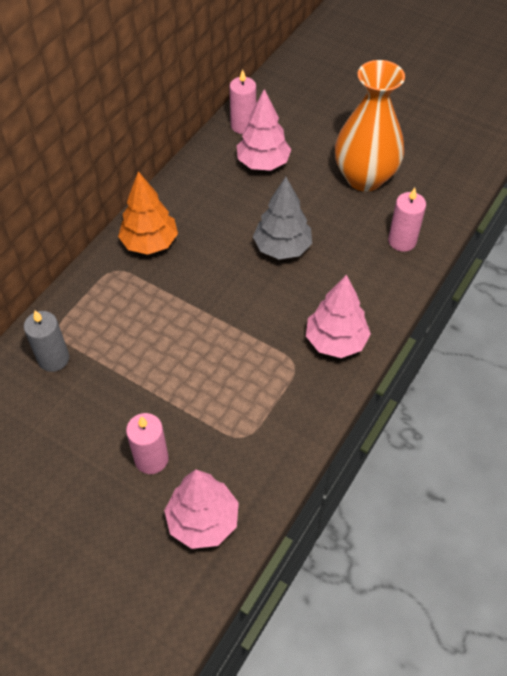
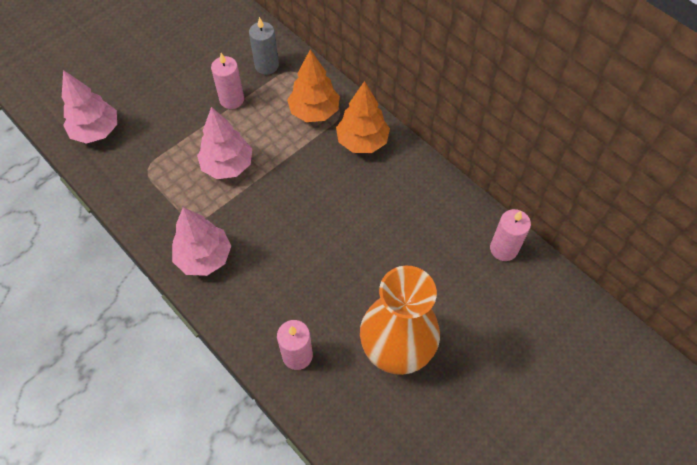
camera: 105 degrees right, 5 degrees up
(118, 293) = (314, 112): none -> orange tree
(151, 459) = (157, 110): pink candle -> pink candle (232, 99)
(263, 163) = (442, 254): pink tree -> pink tree (227, 165)
(282, 248) = (323, 243): grey tree -> none

